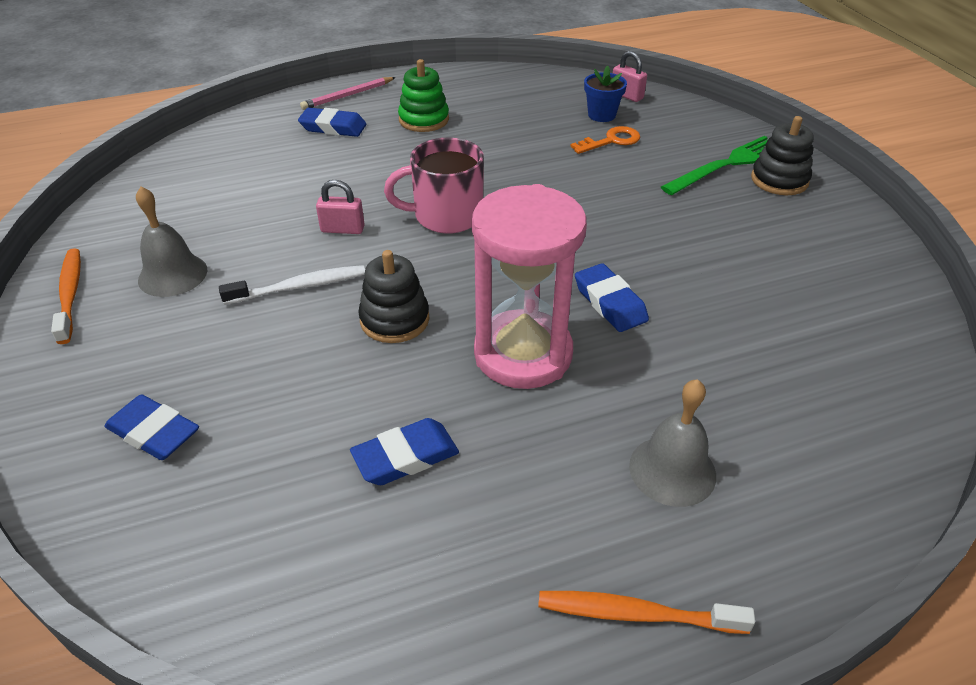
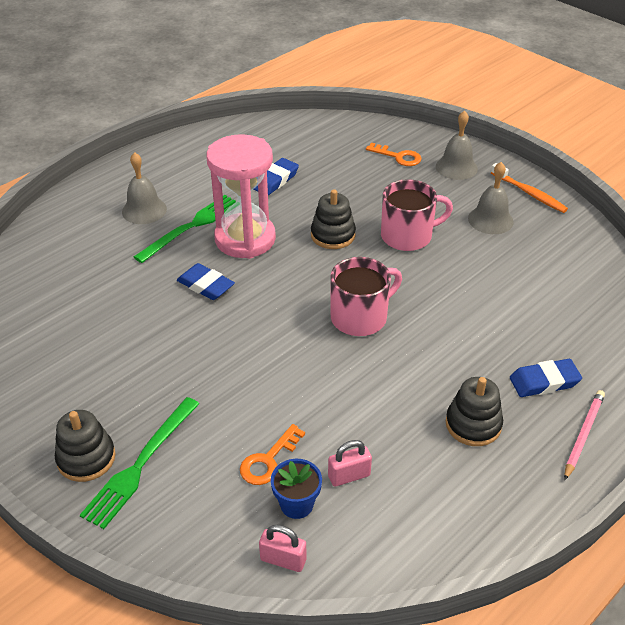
camera: 155 degrees right, 0 degrees up
(97, 374) = (456, 167): none -> grey bell
(154, 432) = (398, 157): blue eraser -> orange key
(299, 287) = (407, 236): white toothbrush -> pink mug
(342, 229) = (423, 282): pink padlock -> pink padlock (349, 476)
(424, 120) = (473, 424): green stacking toy -> black stacking toy
(598, 404) = (191, 227): none -> green fork
(636, 614) = (149, 162): orange toothbrush -> none

